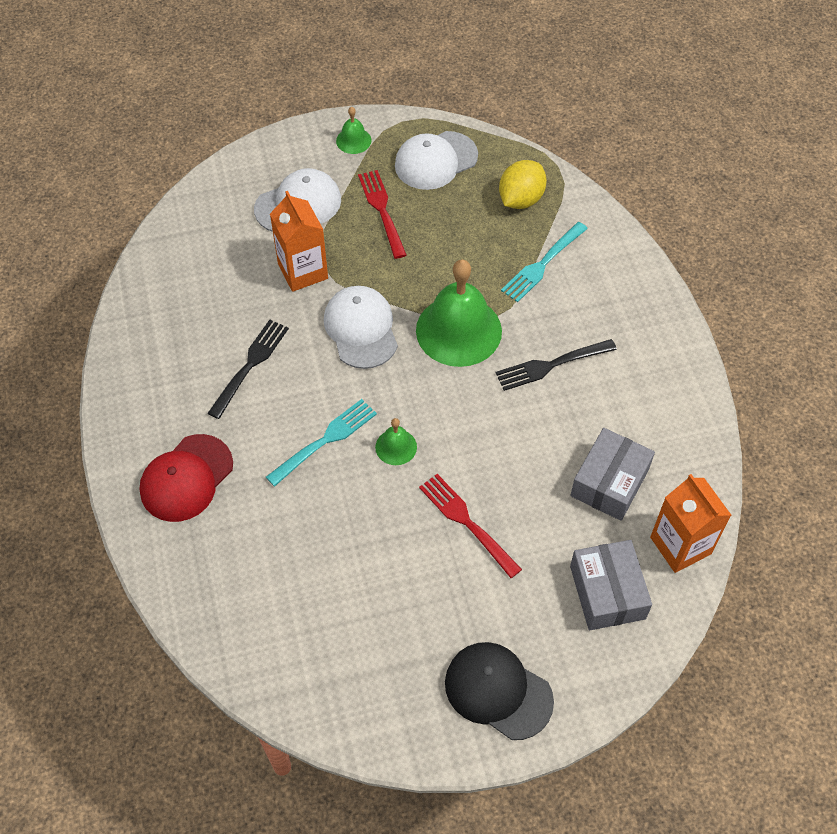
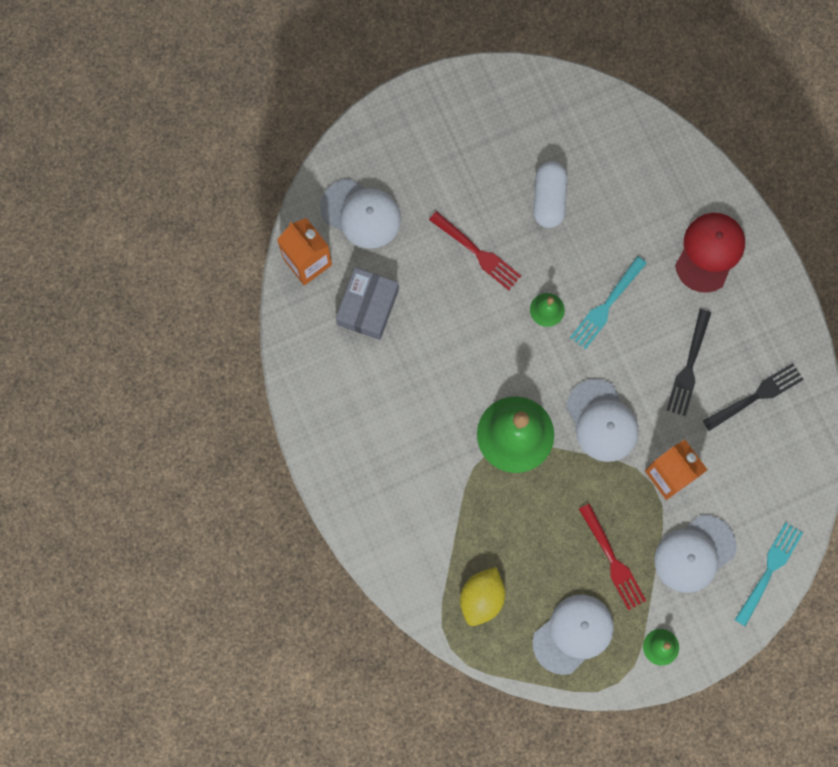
camera: 170 degrees right, 20 degrees up
(365, 571) = (549, 199): none -> white capsule
(498, 691) = (433, 126): black cap -> none
(543, 263) = (450, 523): turquoise fork -> turquoise fork (769, 571)
(552, 365) = (428, 412): black fork -> black fork (755, 396)
(607, 592) = (361, 214): grey box -> white cap

